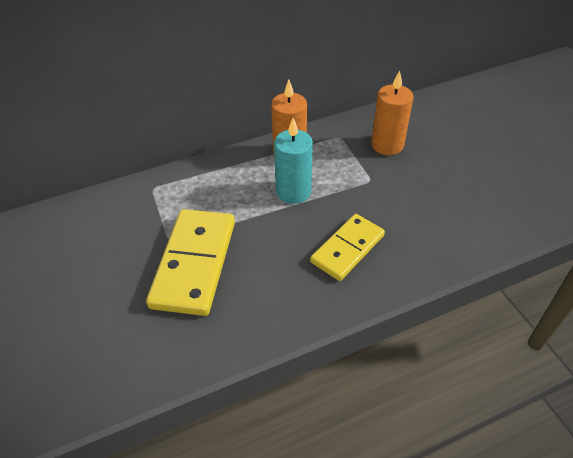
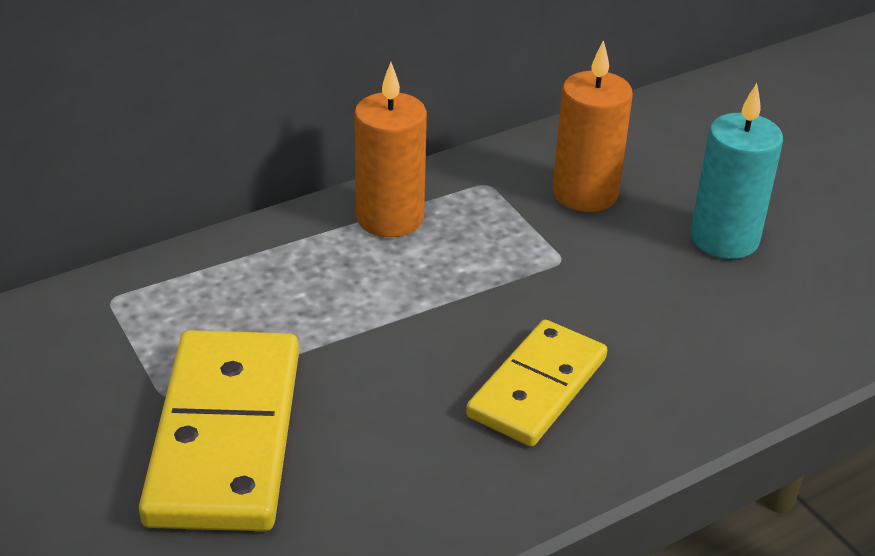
camera: 10 degrees left, 10 degrees down
(293, 191) = (410, 289): turquoise candle -> turquoise candle (724, 239)

